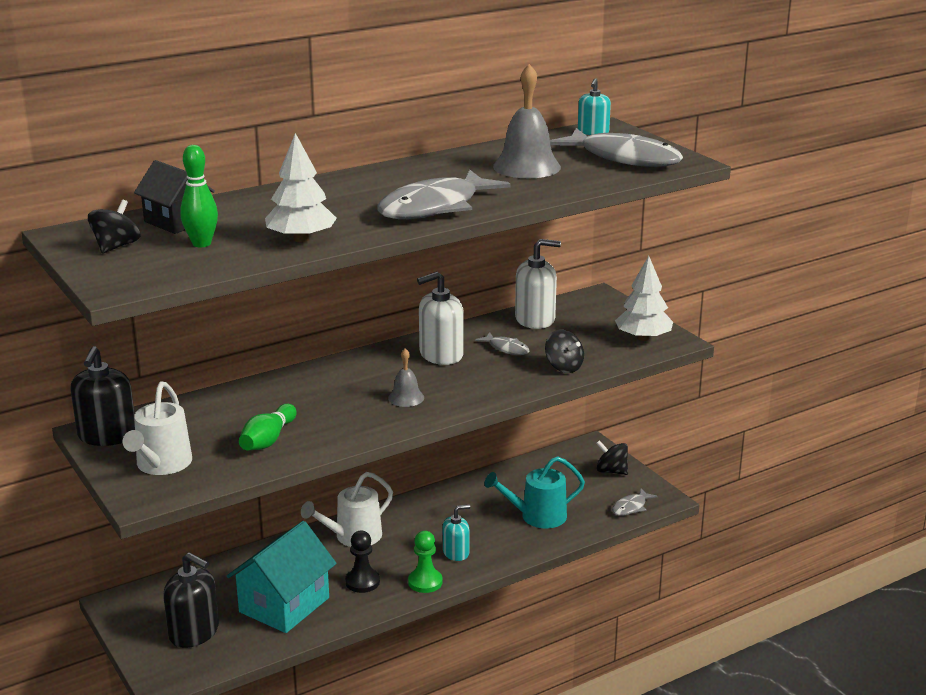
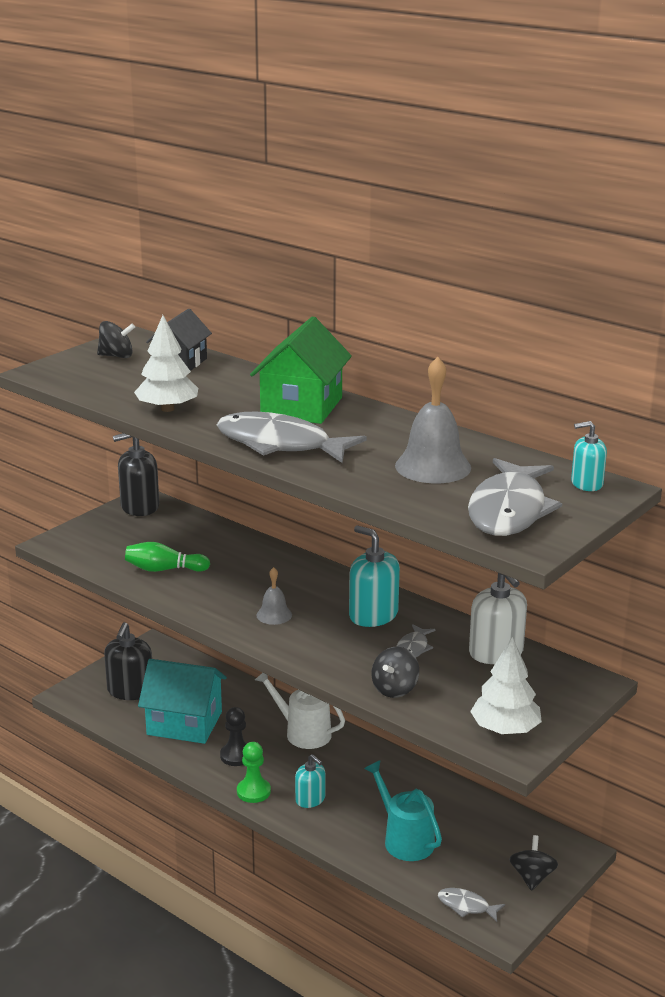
camera: 70 degrees right, 0 degrees up
(161, 465) = (106, 537): white watering can -> none
(201, 244) = (138, 379): green bowling pin -> none
(354, 190) = (301, 407): none -> green house
(441, 355) = (373, 615): white soap dispenser -> turquoise soap dispenser

